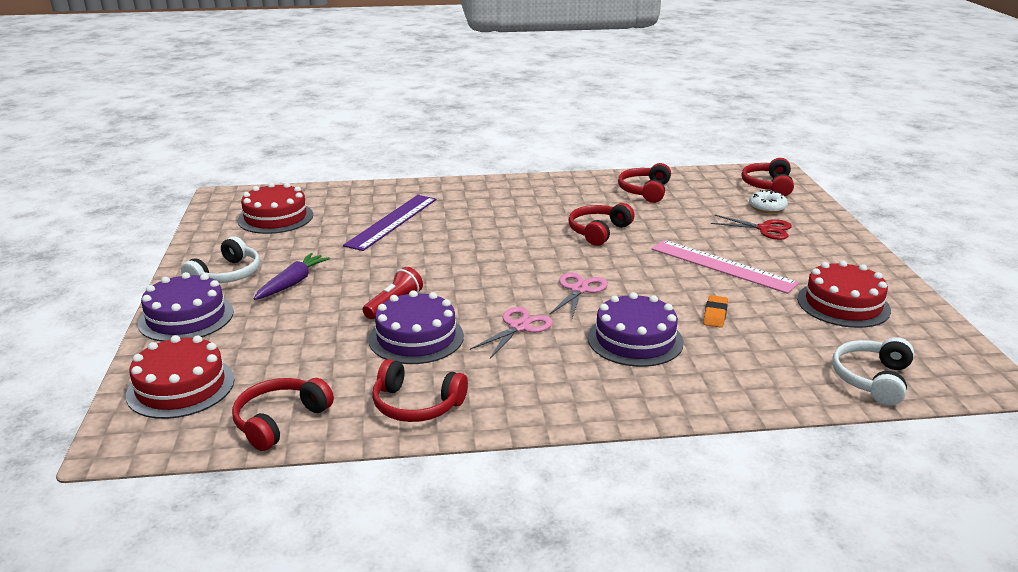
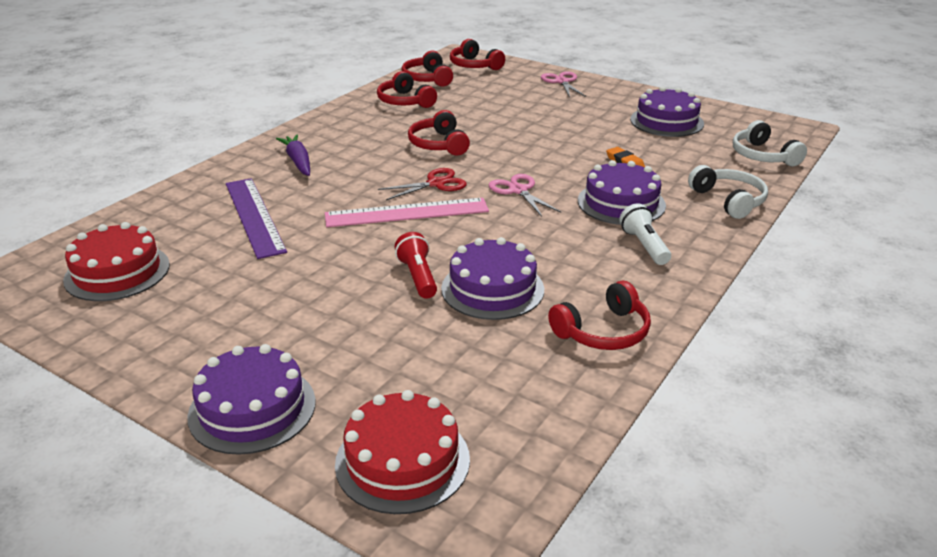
camera: 50 degrees left, 5 degrees up
(227, 275) = (197, 348): white headphones -> white headphones (729, 200)
(280, 421) = (546, 416): red headphones -> red headphones (427, 79)
(292, 283) = (286, 314): purple carrot -> purple carrot (298, 161)
(519, 327) = (540, 237): pink scissors -> pink scissors (562, 82)
(577, 377) = (644, 246): none -> white flashlight
(722, 266) = (562, 130): pink ruler -> pink ruler (407, 213)
(765, 229) = (534, 95): red scissors -> red scissors (436, 184)
(767, 207) = (505, 80): white donut -> none
(843, 304) = (666, 121): red cake -> purple cake

